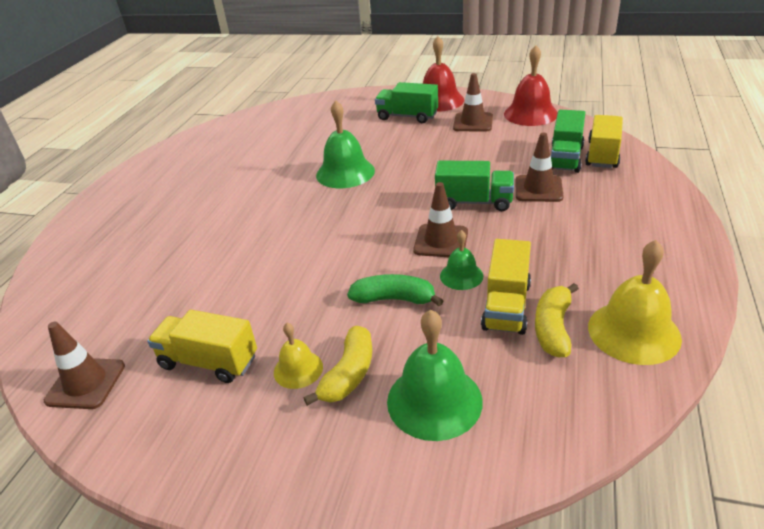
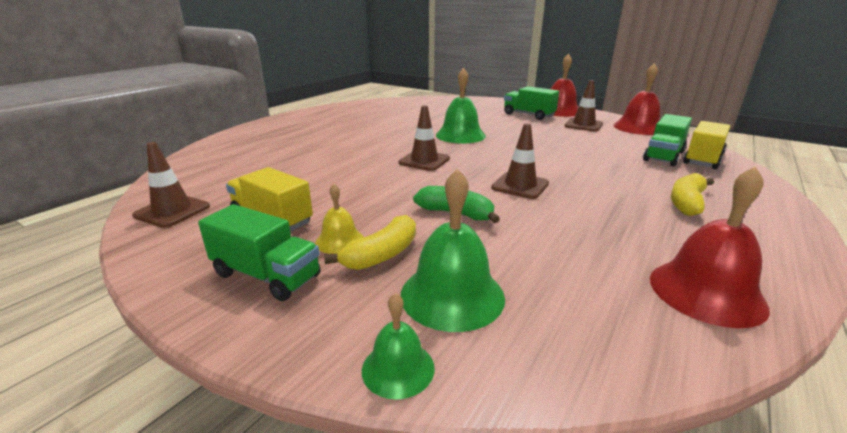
camera: 15 degrees right, 10 degrees down
(461, 276) = (528, 211): green bell -> green bell (398, 368)
(474, 202) = (563, 168): green truck -> green truck (266, 275)
(506, 306) = (564, 240): yellow truck -> none
(538, 189) = (629, 170): brown traffic cone -> brown traffic cone (424, 161)
(553, 328) = (609, 268): yellow banana -> yellow banana (687, 203)
(633, 332) = (706, 292): yellow bell -> red bell

